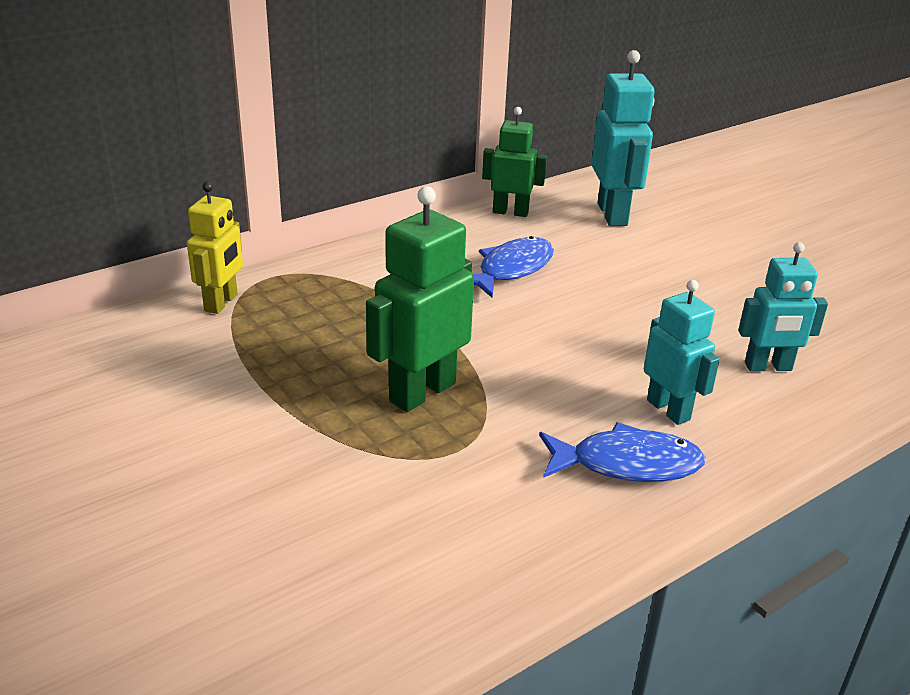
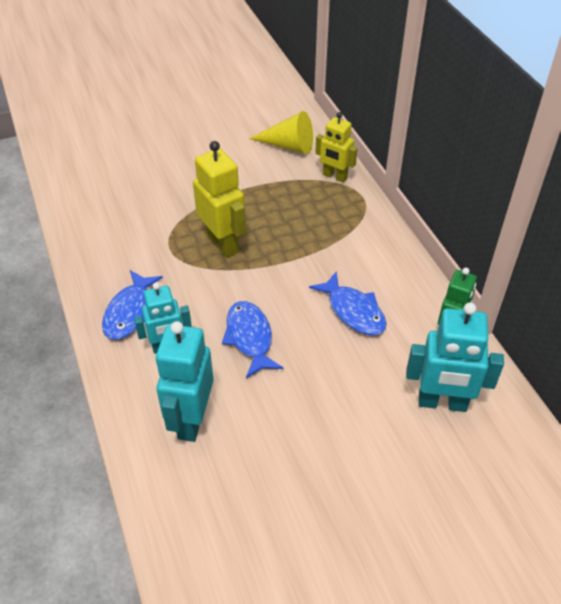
camera: 105 degrees right, 15 degrees up
(129, 356) = (289, 146): none -> yellow cone
(422, 392) = (223, 243): green robot -> yellow robot
(604, 340) = (249, 337): none -> blue fish
(768, 367) = (191, 420): turquoise robot -> turquoise robot, size x1.51

